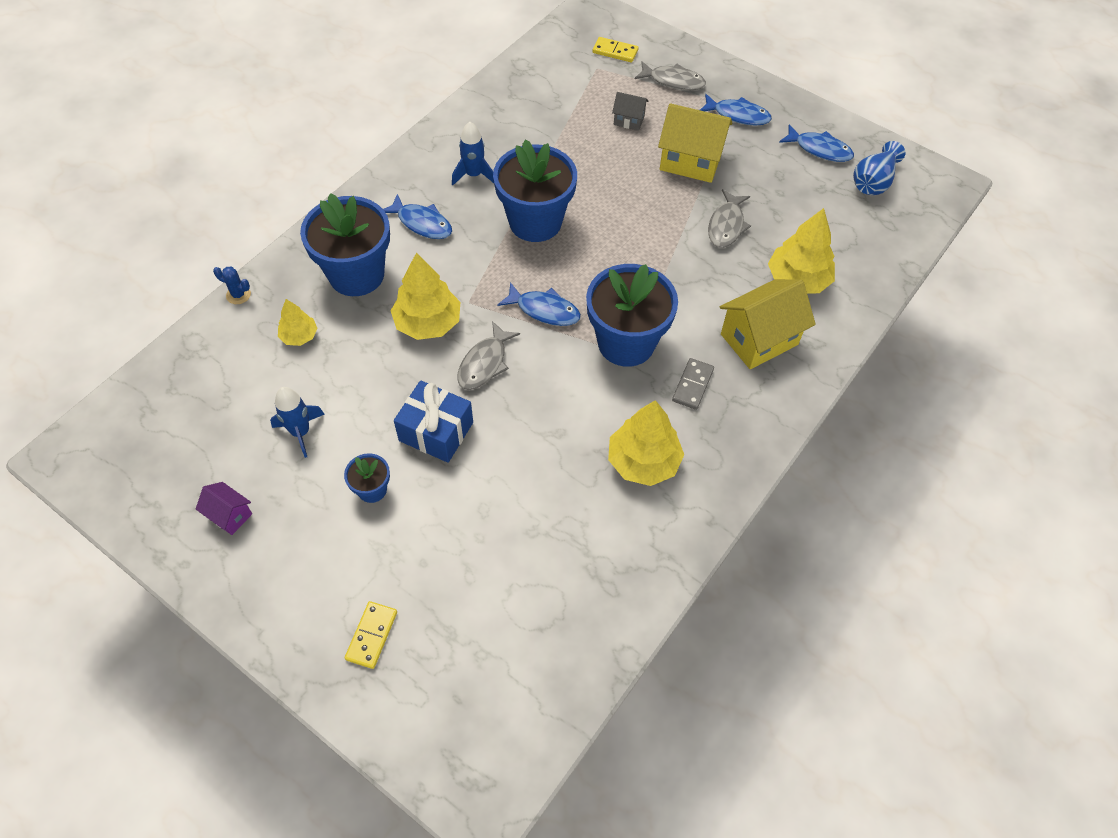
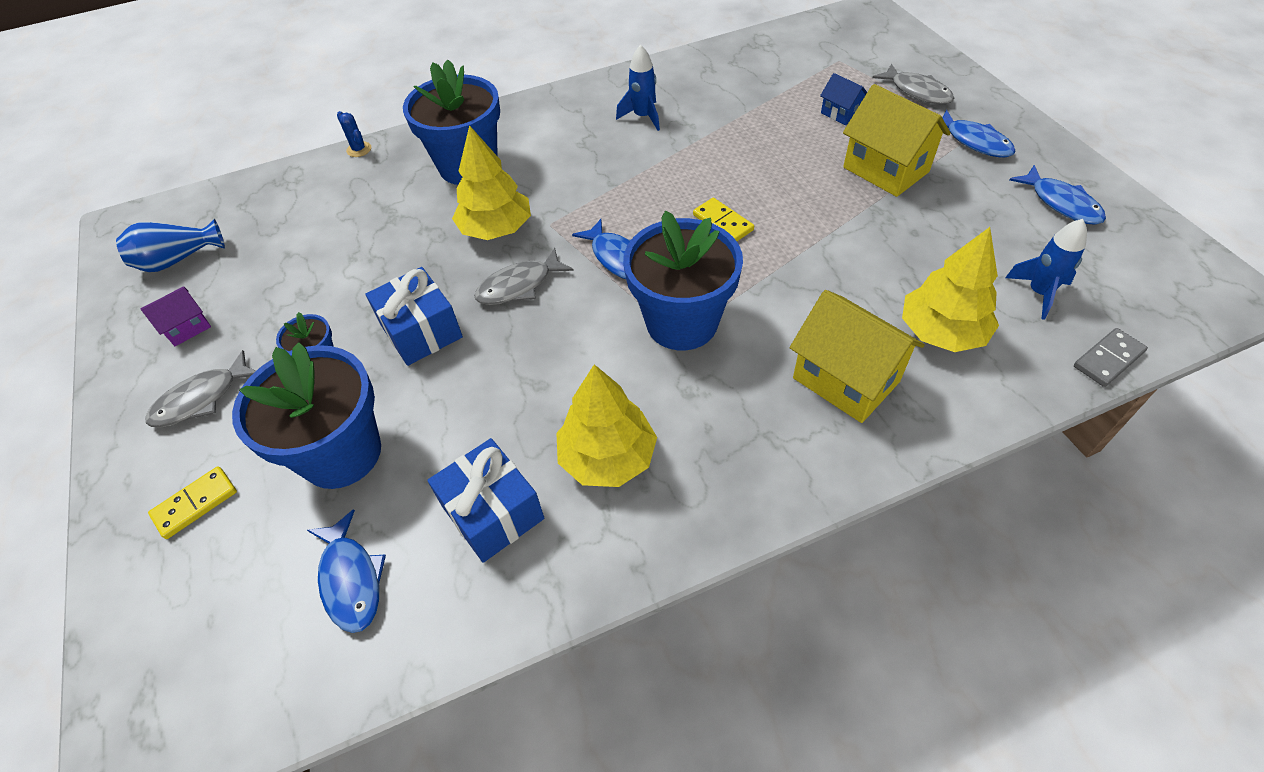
camera: 35 degrees right, 5 degrees down
(229, 515) = (187, 328): purple house -> purple house turned 75 degrees clockwise
(299, 336) = (377, 200): yellow tree -> none
(300, 432) = (306, 281): blue rocket -> blue rocket (1039, 293)
(422, 223) = (561, 142): blue fish -> blue fish (351, 579)
(535, 222) = (672, 175): blue flower pot -> blue flower pot (341, 453)
(594, 534) = (492, 512): none -> blue gift
(615, 52) = (869, 51): yellow domino -> yellow domino (722, 223)
(629, 120) = (840, 113): grey house -> blue house
(692, 385) = (727, 398): grey domino -> grey domino (1108, 359)
(726, 225) = (886, 245): grey fish -> grey fish (201, 399)
(759, 339) = (845, 380): yellow house -> yellow house turned 45 degrees clockwise
(873, 182) = (1117, 259): blue vase -> blue vase (178, 259)

